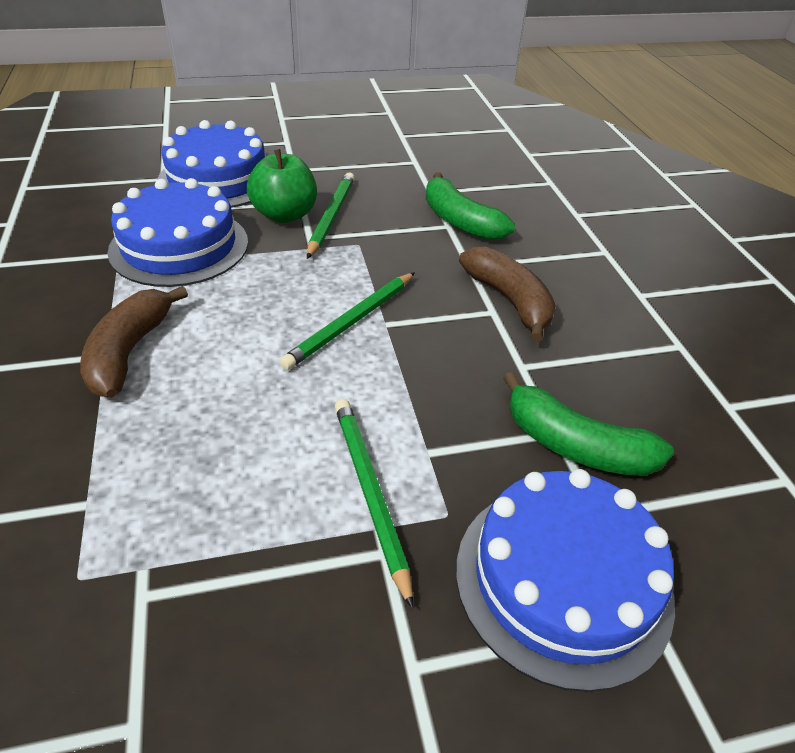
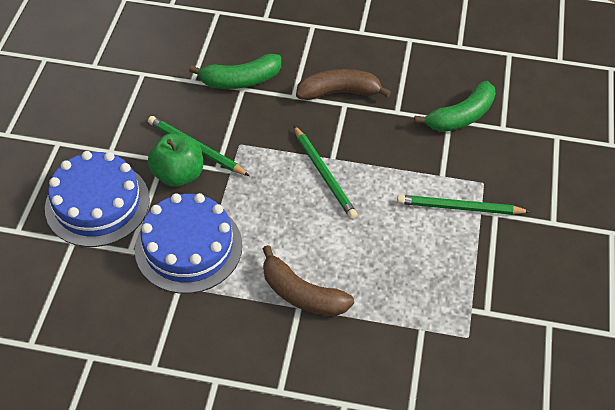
camera: 65 degrees left, 10 degrees up
(563, 580) = (531, 156): blue cake -> none

